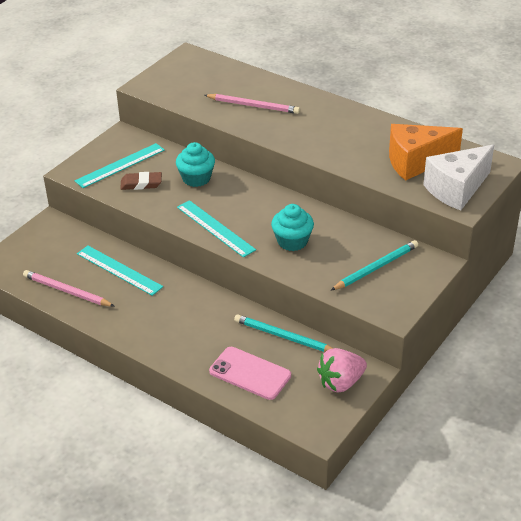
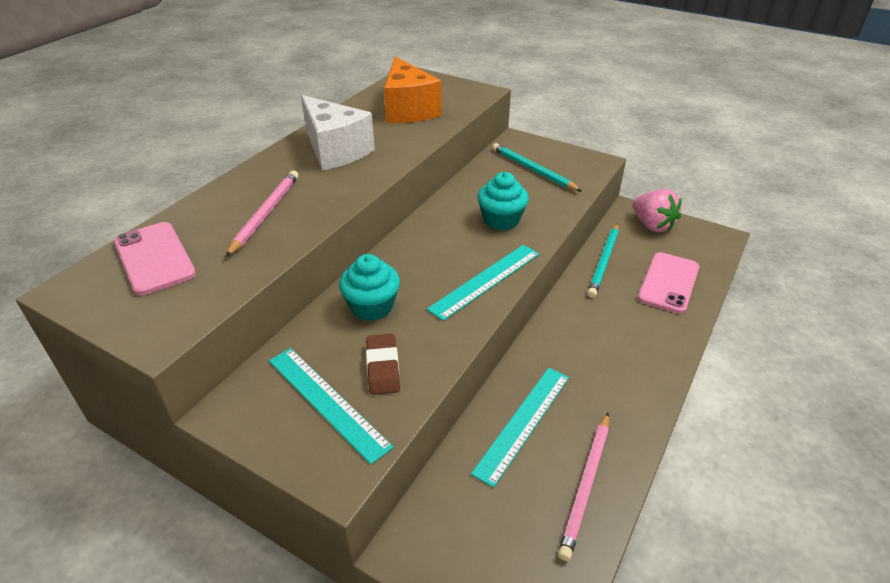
camera: 95 degrees left, 0 degrees up
(211, 74) = (154, 258): none -> pink phone
(456, 189) = (454, 93): white cheese -> white cheese (335, 150)

